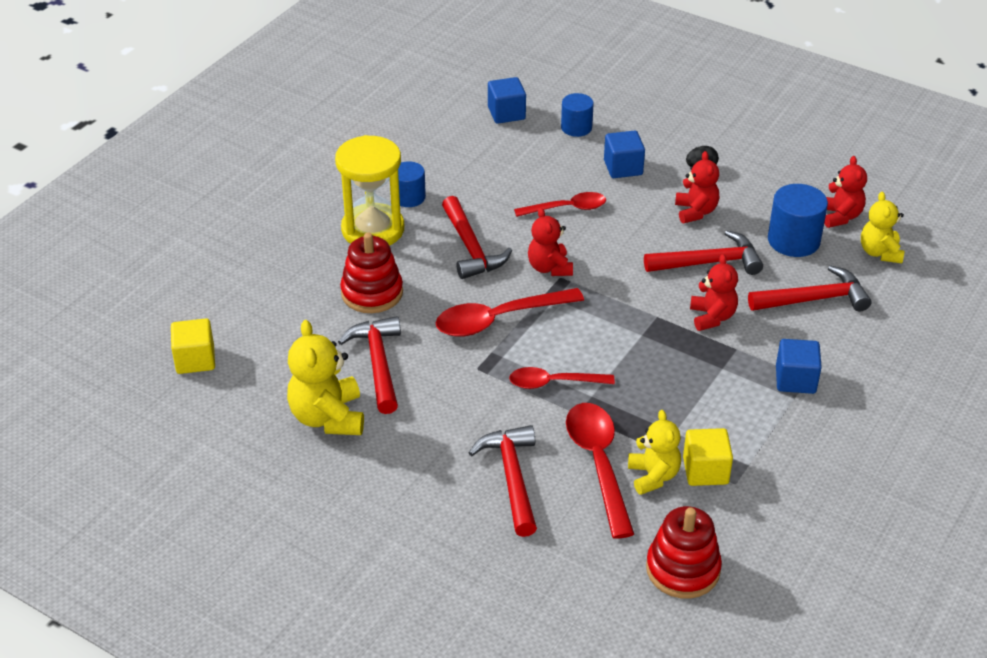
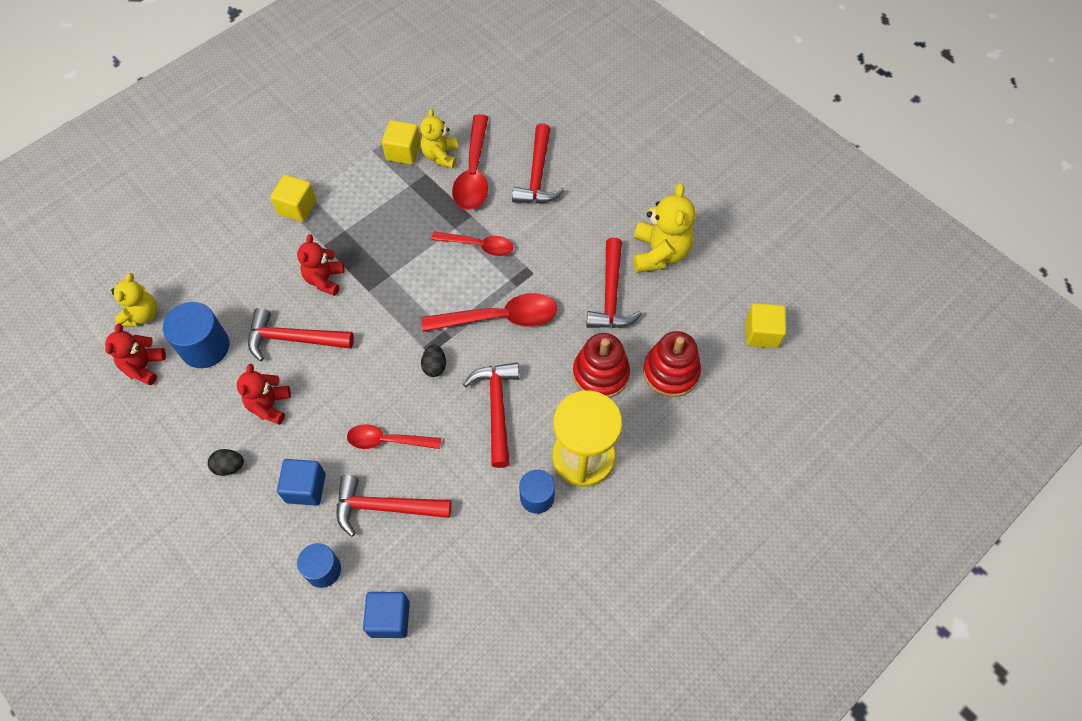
camera: 165 degrees left, 20 degrees up
(549, 268) = (435, 366): red teddy bear -> black egg
(683, 569) = (452, 92): red stacking toy -> red stacking toy (670, 372)
(795, 380) = (297, 207): blue cube -> yellow cube
(814, 299) = (232, 278): red hammer -> red hammer (385, 507)

